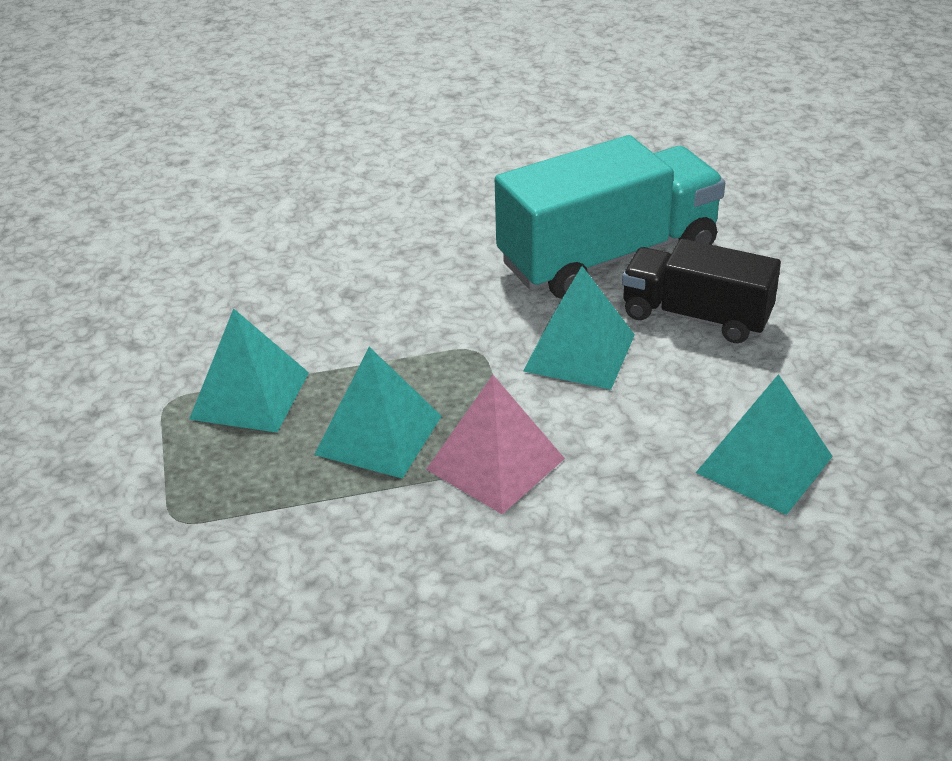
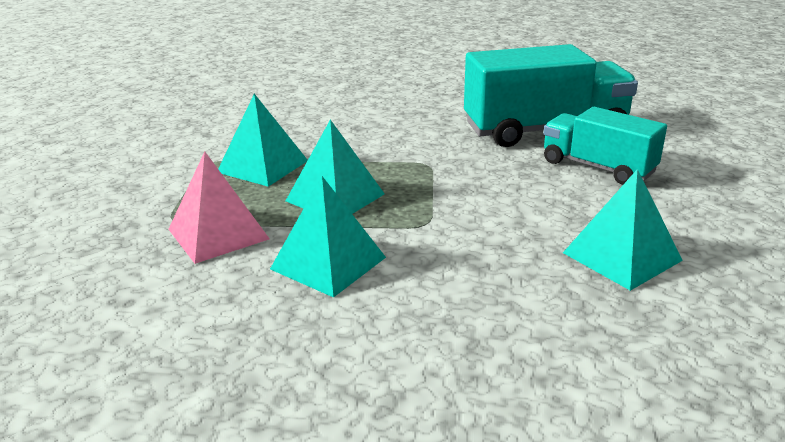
camera: 15 degrees right, 10 degrees down
(495, 463) = (409, 224): pink pyramid -> pink pyramid (218, 234)
(579, 352) = (501, 175): turquoise pyramid -> turquoise pyramid (328, 263)
(696, 316) = (597, 167): black truck -> turquoise truck

